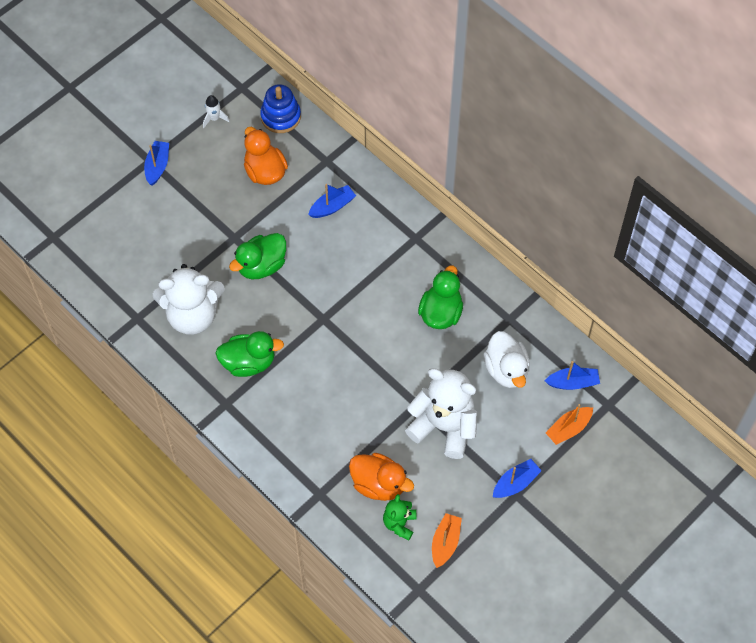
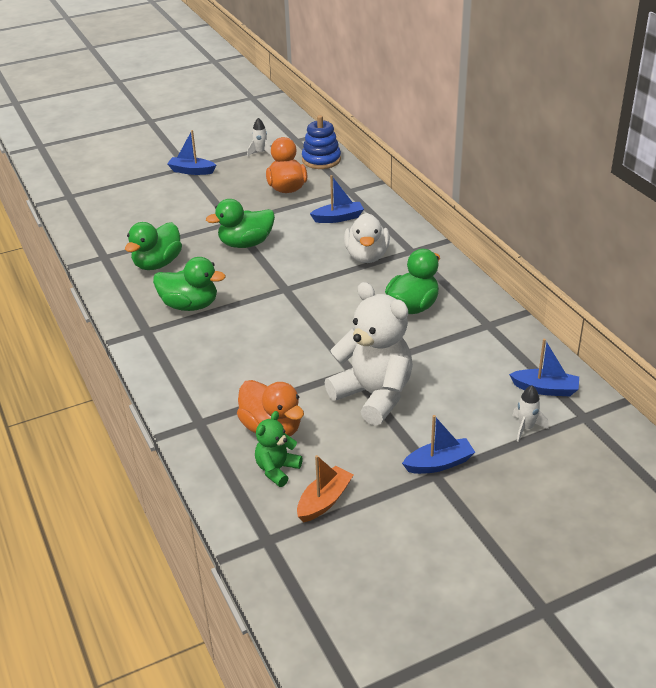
camera: 20 degrees right, 25 degrees down
(157, 166) = (191, 171): blue boat -> blue boat turned 105 degrees counterclockwise
(192, 315) = (157, 264): white teddy bear -> green duck
(506, 370) = (468, 363): white duck -> white duck (367, 256)
(568, 429) = (526, 428): orange boat -> white rocket

